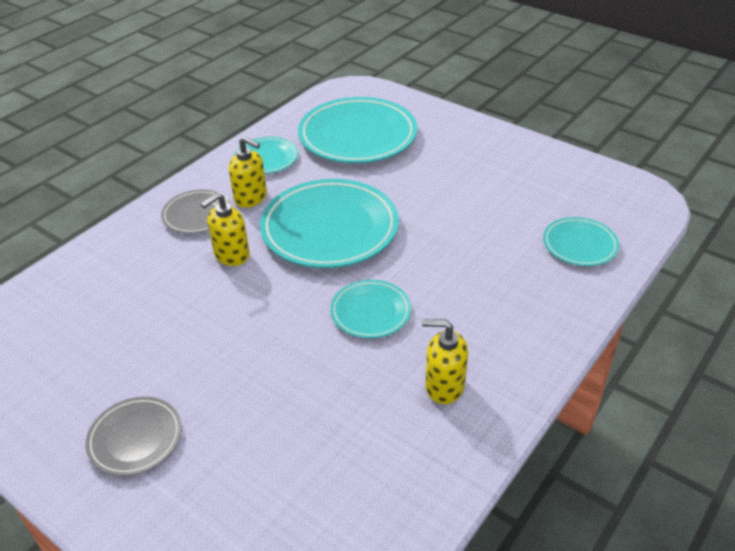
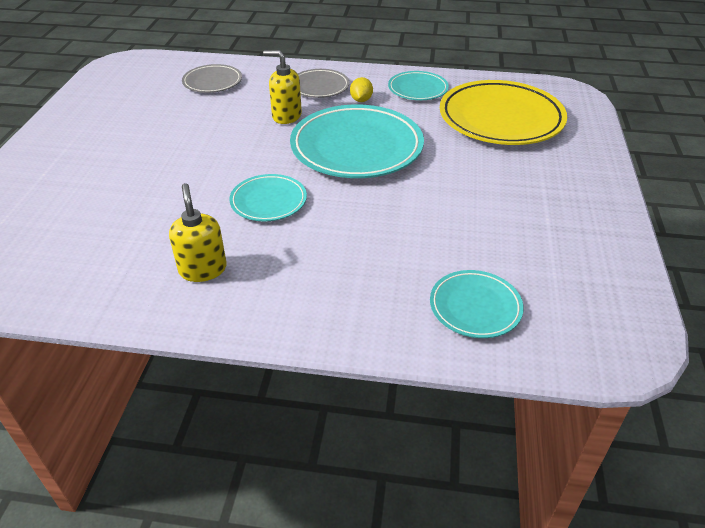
camera: 60 degrees right, 0 degrees up
(135, 438) = (83, 146): grey plate -> grey plate (212, 82)
(251, 198) = (361, 100): yellow soap dispenser -> yellow lemon
(357, 136) = (501, 119): turquoise plate -> yellow plate

